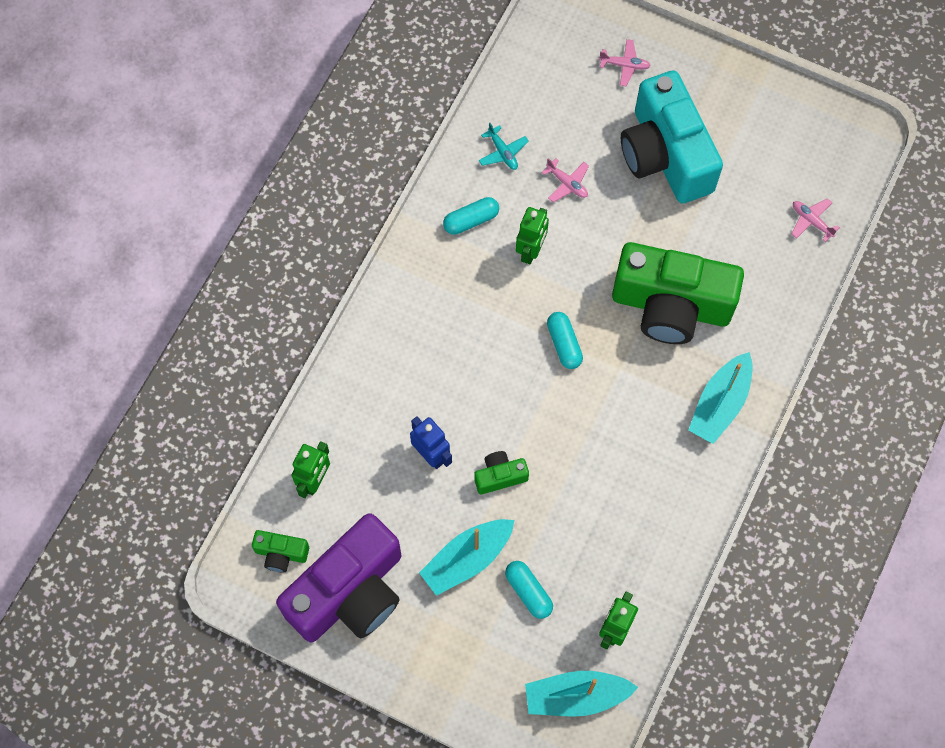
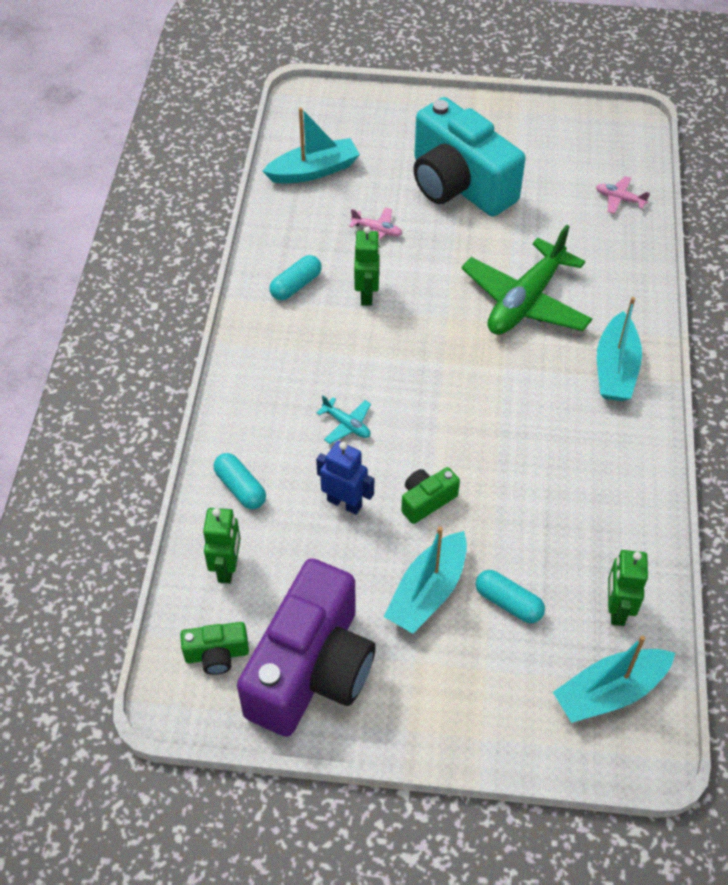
camera: 20 degrees left, 15 degrees down
(502, 152) = (303, 222): turquoise plane -> turquoise plane (346, 425)
(535, 95) = (314, 171): none -> turquoise boat
(564, 344) = (437, 363): turquoise capsule -> turquoise capsule (240, 488)
(624, 65) = (387, 128): pink plane -> none
(671, 306) = (525, 301): green camera -> green plane

